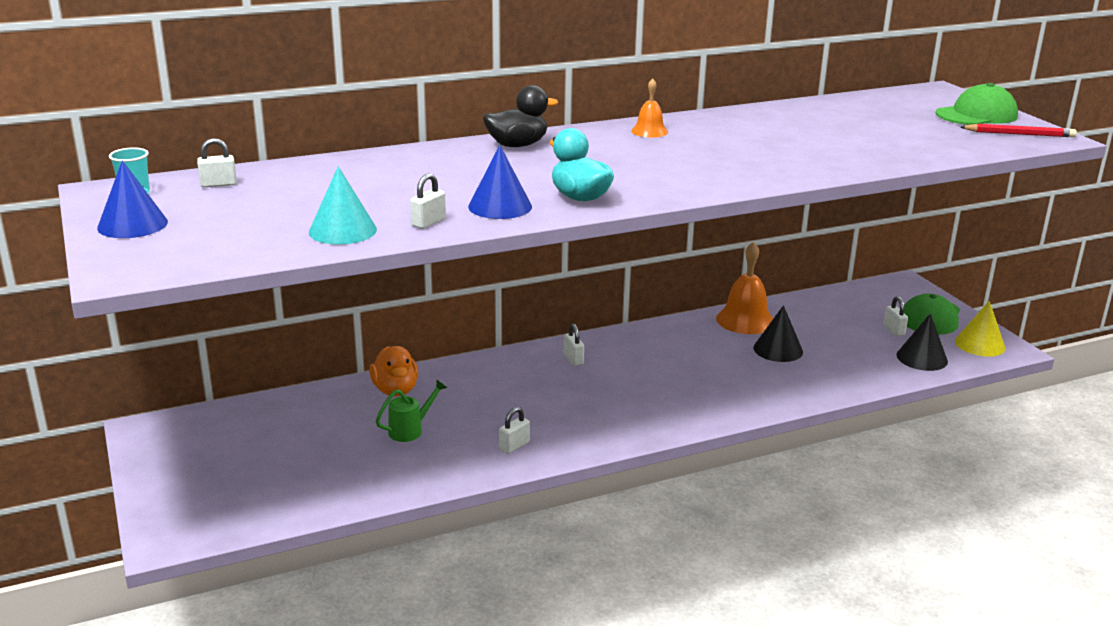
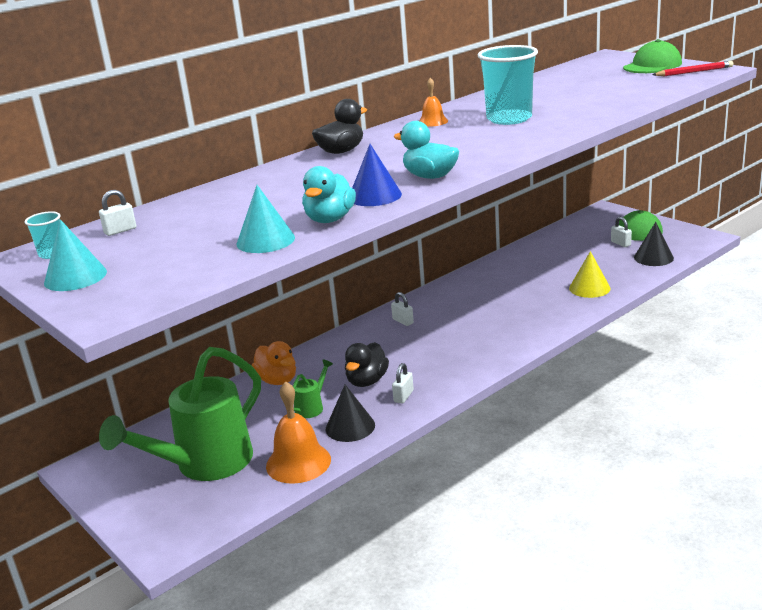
camera: 15 degrees left, 0 degrees up
(132, 224) = (75, 277): blue cone -> turquoise cone
(262, 461) = (204, 464): none -> green watering can
(428, 222) = (330, 219): white padlock -> turquoise duck
(487, 417) = (367, 381): none -> black duck
(737, 147) = (509, 119): none -> turquoise cup
(745, 320) = (511, 262): orange bell -> orange bell (298, 462)
(778, 349) = (549, 276): black cone -> black cone (350, 427)
(980, 344) = (685, 239): yellow cone -> yellow cone (589, 288)

